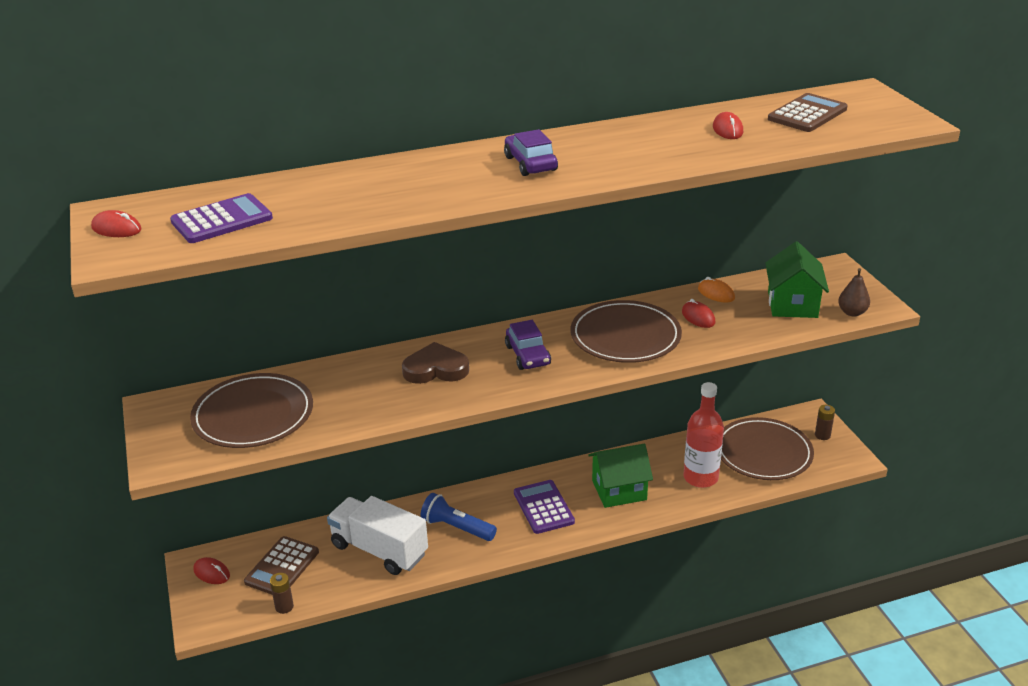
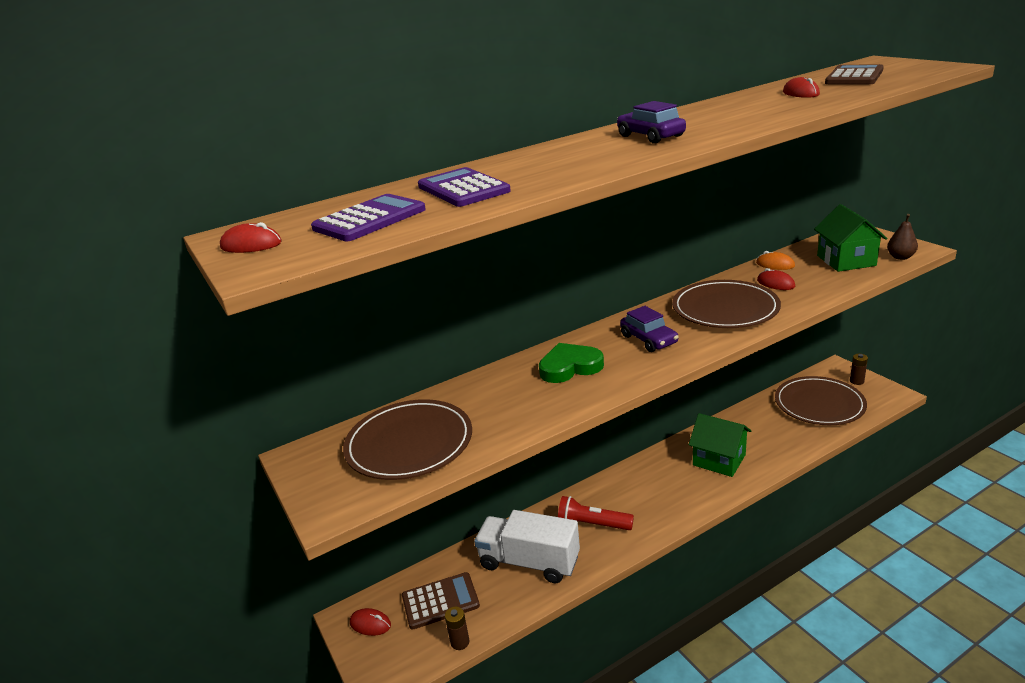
camera: 10 degrees left, 5 degrees down
(282, 567) = (440, 601): brown calculator -> brown calculator turned 120 degrees counterclockwise
(435, 369) = (570, 367): brown heart -> green heart
(457, 528) = (592, 525): blue flashlight -> red flashlight
(543, 507) = (661, 489): purple calculator -> purple calculator (463, 189)
(619, 490) = (719, 460): green house -> green house turned 60 degrees clockwise
(700, 477) = (781, 435): red bottle -> none

